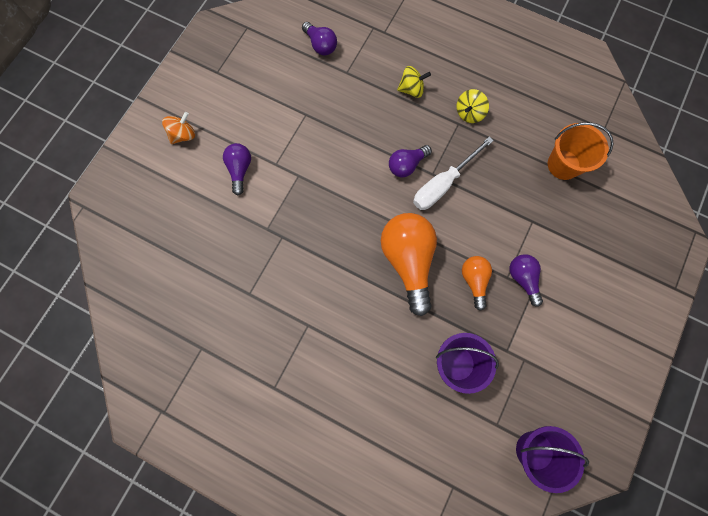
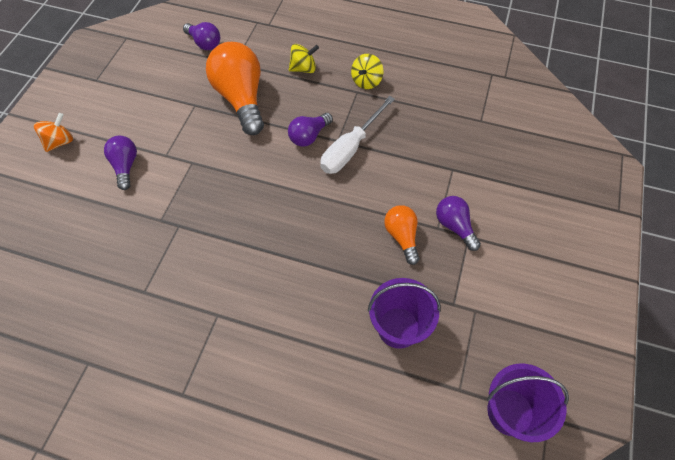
camera: 10 degrees left, 15 degrees down
(408, 261) = (325, 228): orange light bulb -> orange light bulb (241, 99)
(563, 165) = (472, 113): orange bucket -> none

